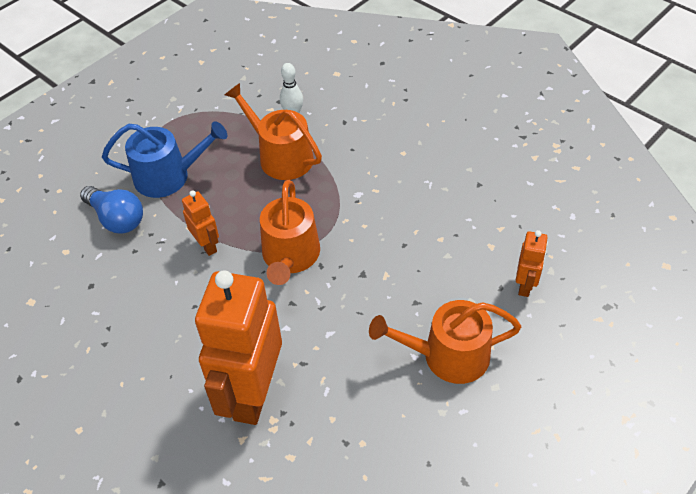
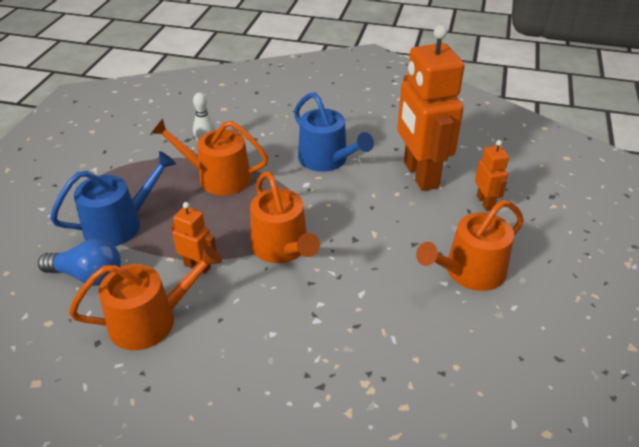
camera: 30 degrees left, 10 degrees down
(140, 283) = (151, 320): none -> orange watering can
(253, 394) = (330, 369): orange robot -> orange robot (420, 175)
(397, 173) = (327, 160): none -> blue watering can

